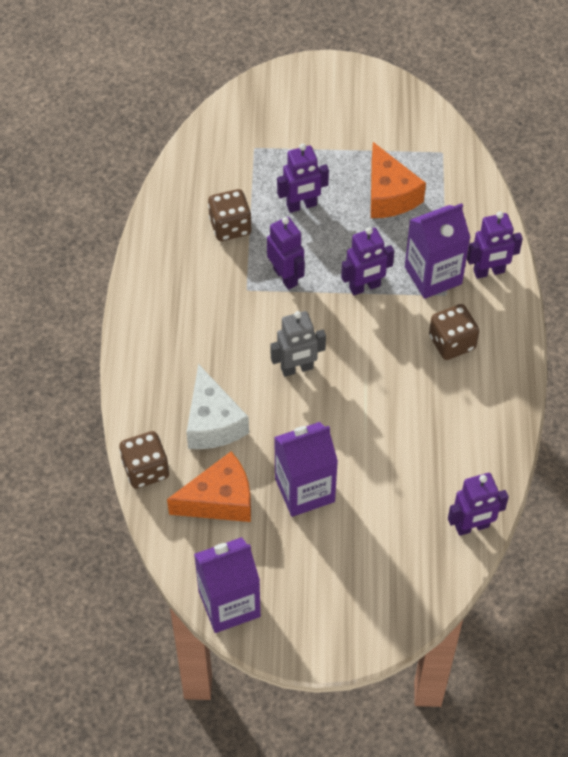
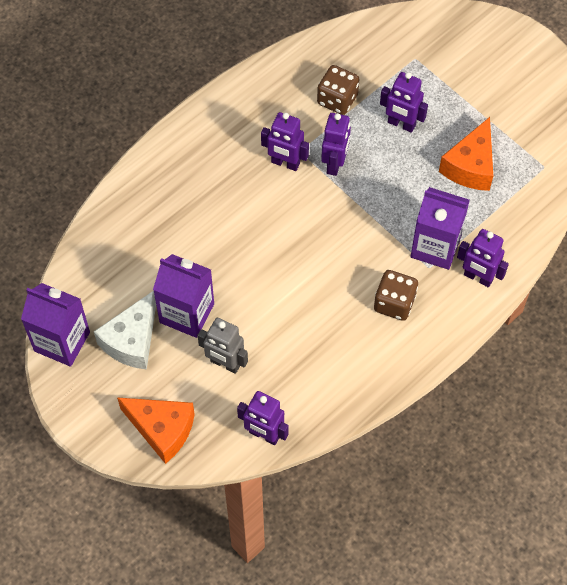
camera: 45 degrees right, 5 degrees up
(146, 469) = (107, 213): brown dice -> none
(213, 423) = (180, 219): white cheese -> white cheese (132, 341)
(220, 500) = (129, 272): orange cheese -> orange cheese (162, 430)
(297, 368) = (272, 231): grey robot -> grey robot (225, 363)
(365, 287) = (379, 215): purple robot -> purple robot (285, 163)

